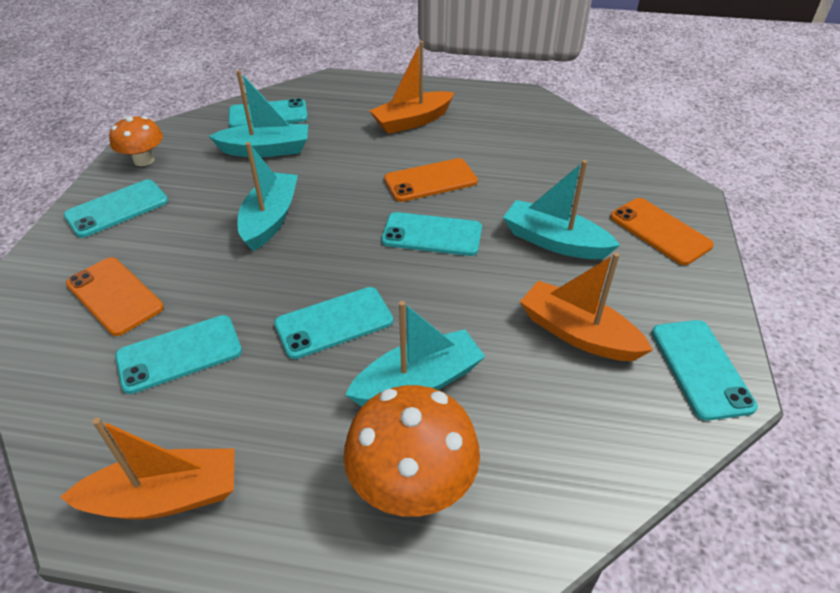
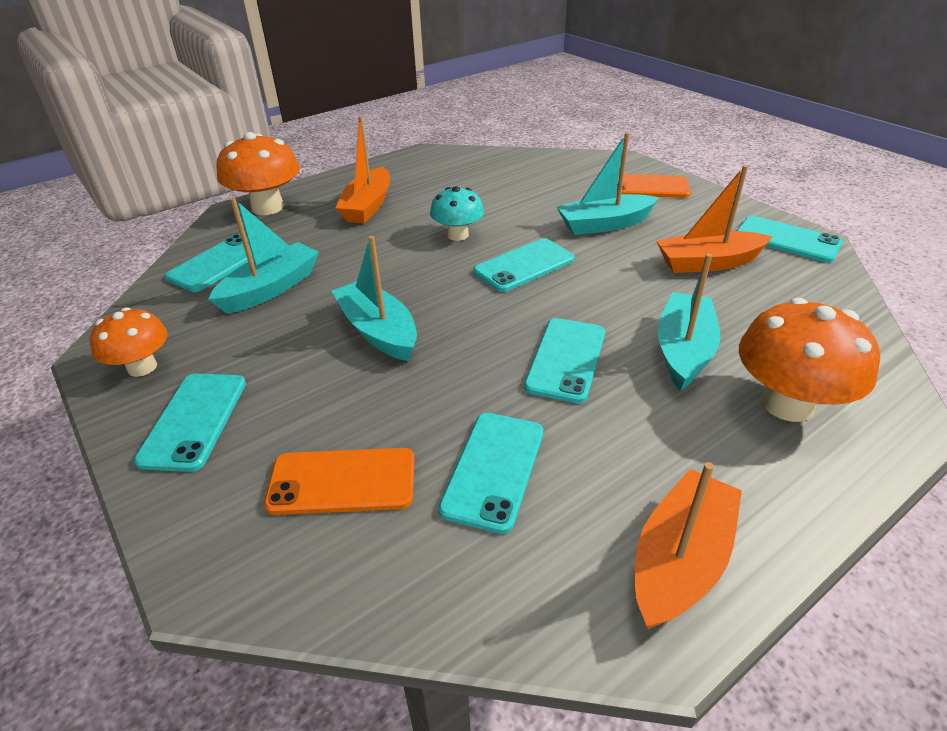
camera: 45 degrees left, 5 degrees down
(353, 87) = (267, 207): none -> orange mushroom
(430, 180) = (458, 235): orange phone -> turquoise mushroom

